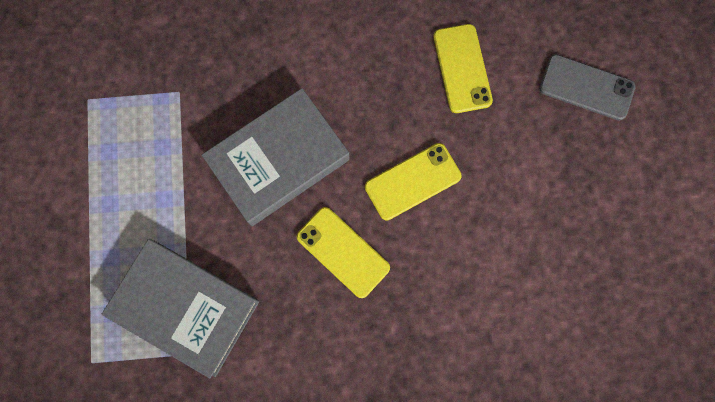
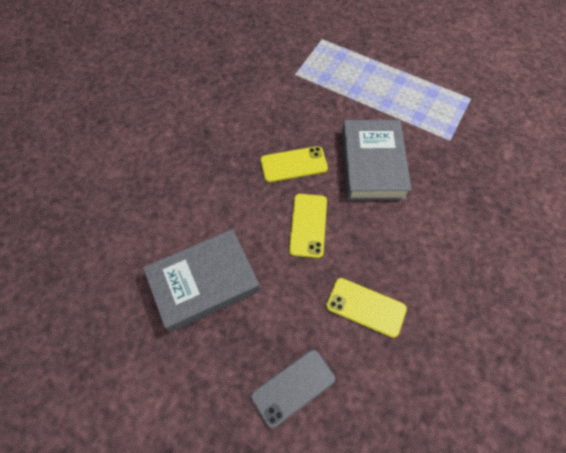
camera: 125 degrees right, 15 degrees down
(185, 308) = (319, 83): grey book -> grey book (204, 282)

